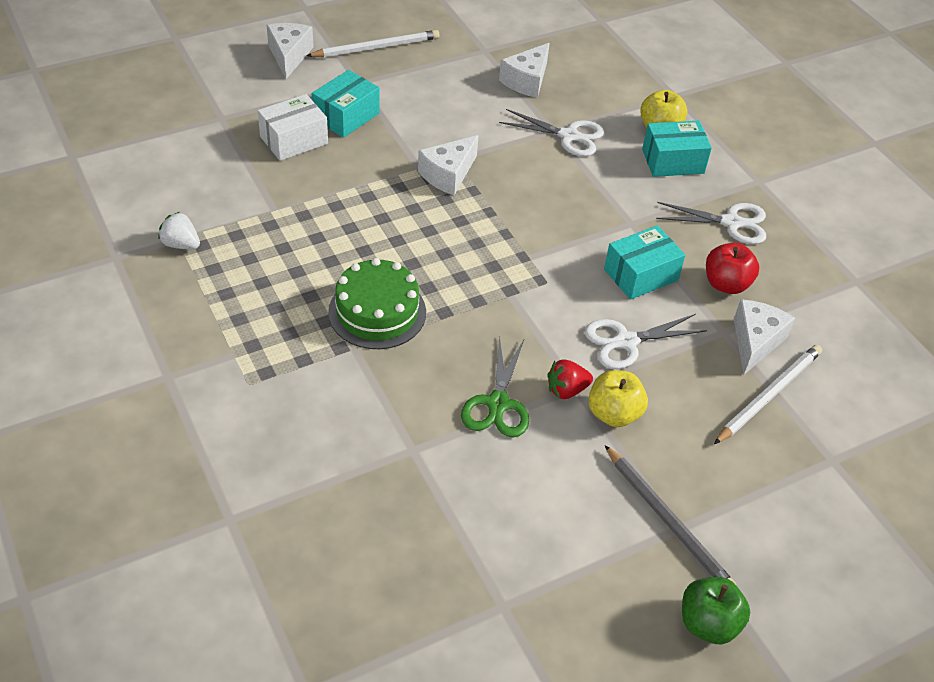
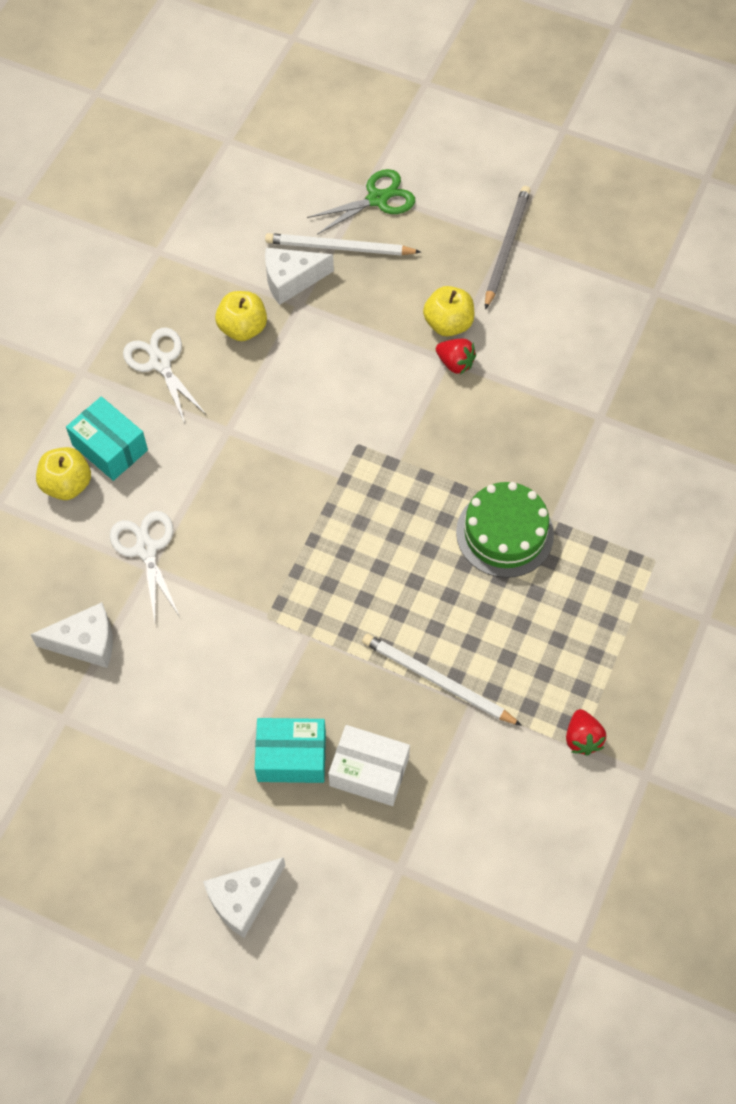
camera: 125 degrees left, 15 degrees up
(181, 244) = (582, 738): white strawberry -> red strawberry
(376, 47) = (151, 825): white pencil -> white pencil (437, 681)
(448, 174) = (294, 605): white cheese -> none
(498, 404) = (510, 395): green scissors -> green scissors (377, 199)
(626, 342) = (371, 356): white scissors -> none
(641, 275) = (286, 388): turquoise box -> none
(708, 623) = (559, 191): green apple -> none
(726, 284) = (243, 328): red apple -> yellow apple

